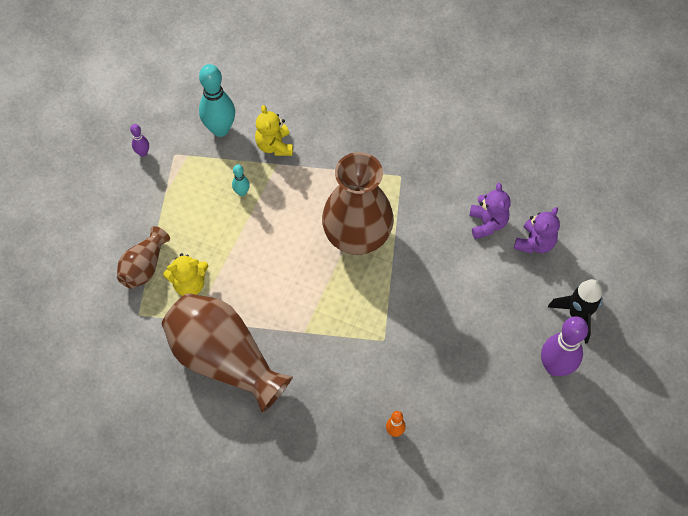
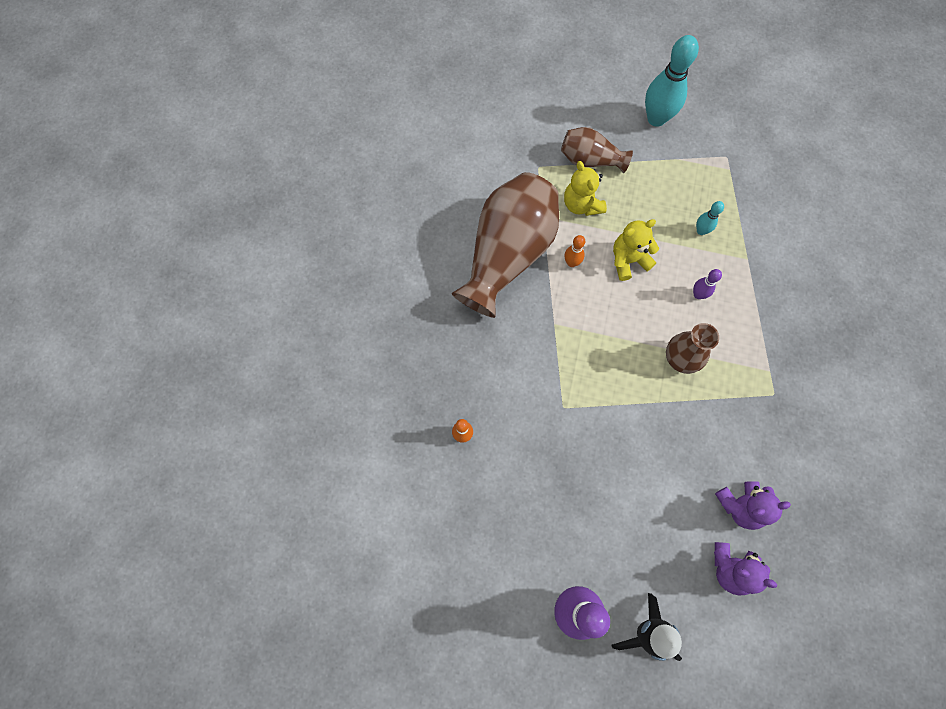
camera: 80 degrees right, 10 degrees up
(143, 153) = (719, 127): purple bowling pin -> purple bowling pin (698, 294)
(220, 129) = (772, 193): turquoise bowling pin -> turquoise bowling pin (656, 118)
(247, 305) = (571, 263): none -> orange bowling pin
(274, 146) = (769, 251): yellow teddy bear -> yellow teddy bear (628, 260)
(357, 237) = (680, 359): brown vase -> brown vase, size x0.52

